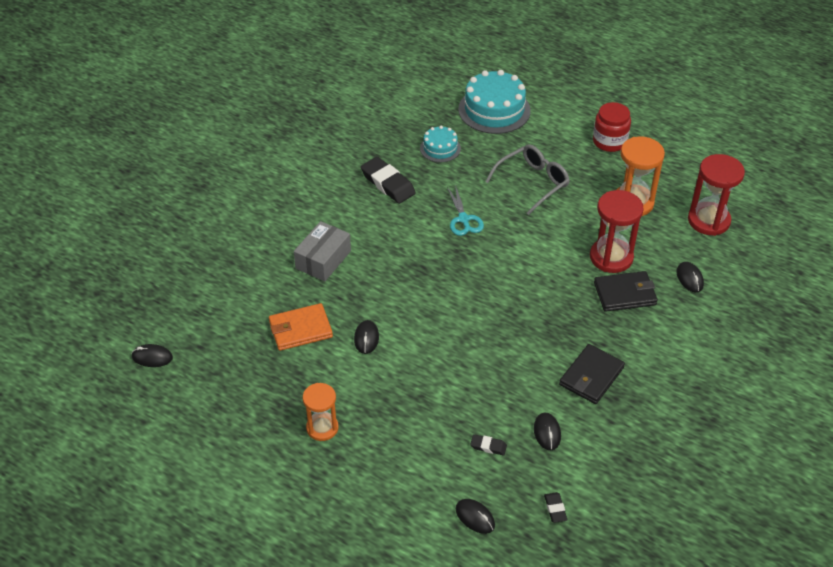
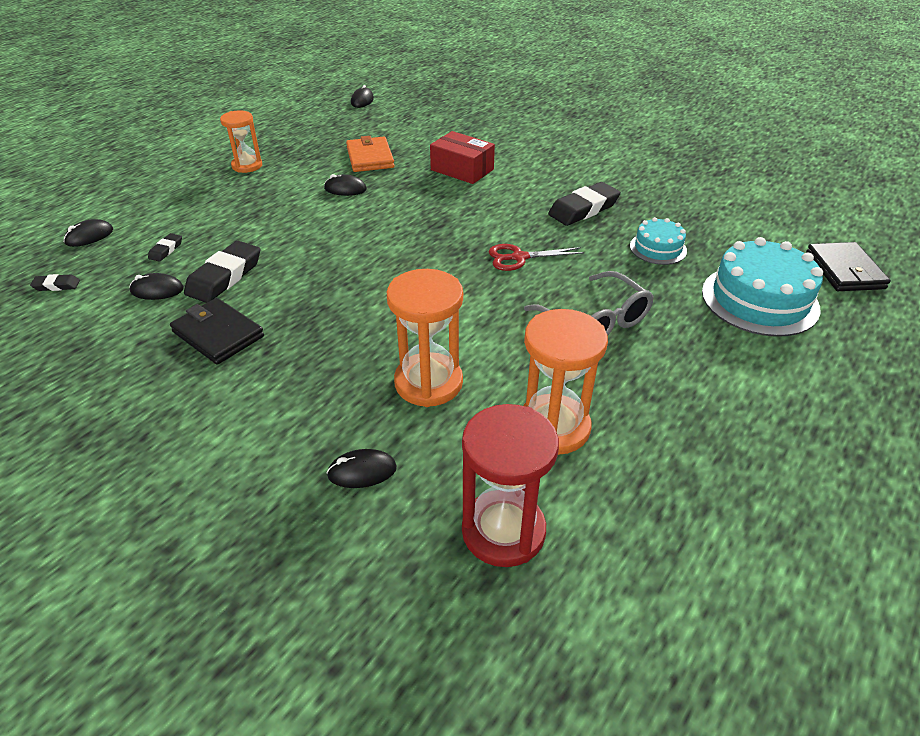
camera: 95 degrees right, 5 degrees down
(323, 259) = (462, 169): grey box -> red box
(463, 219) = (519, 257): turquoise scissors -> red scissors
(520, 392) = (224, 277): none -> black eraser
(609, 141) = (714, 421): red jar -> none
(611, 257) = (428, 382): red hourglass -> orange hourglass
(625, 294) = (350, 387): black wallet -> black wallet (844, 270)

